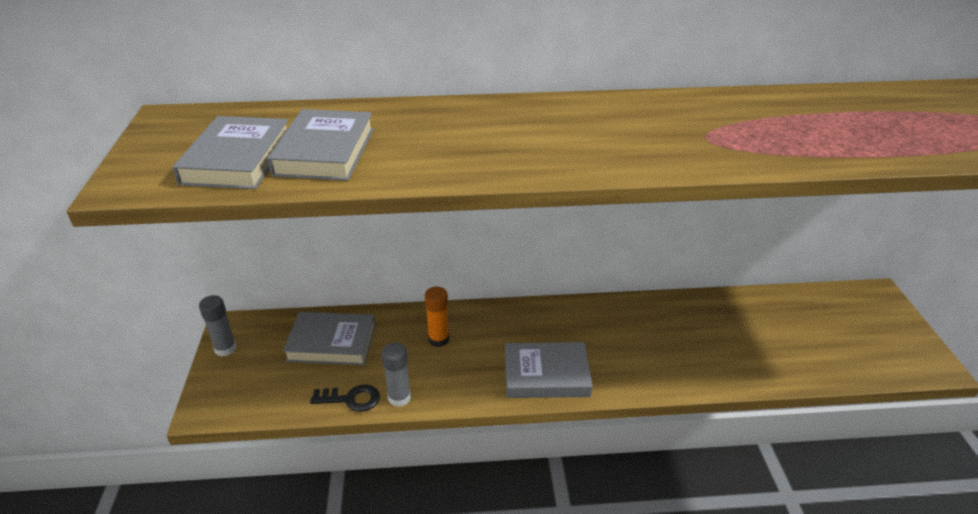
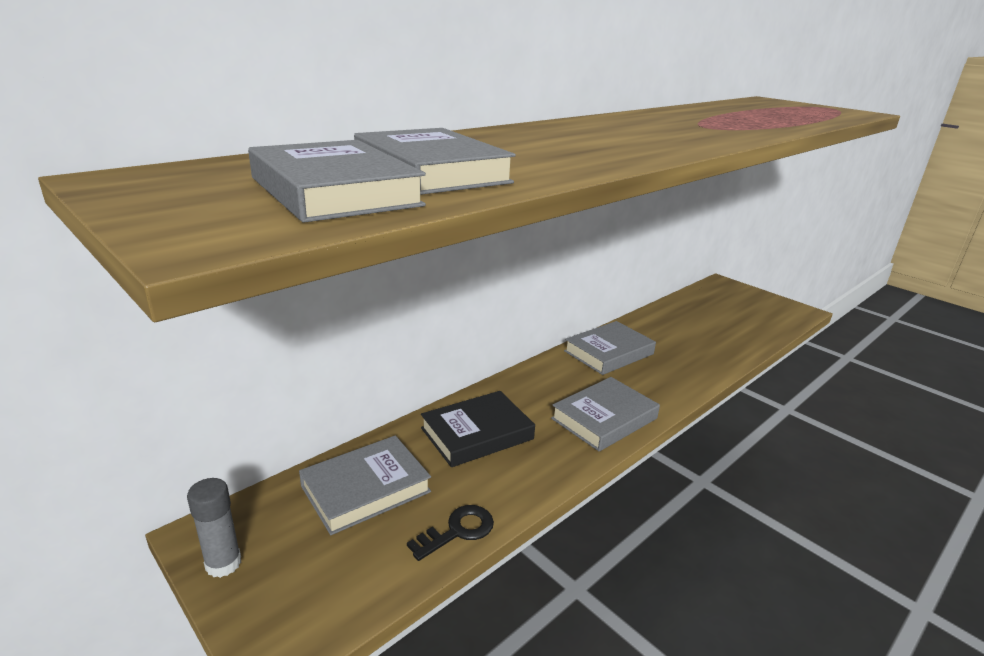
camera: 40 degrees left, 10 degrees down
(399, 397) = (505, 502): grey glue stick -> none
(438, 339) = (477, 433): orange glue stick -> black book
(630, 319) = (608, 352): none -> grey book

